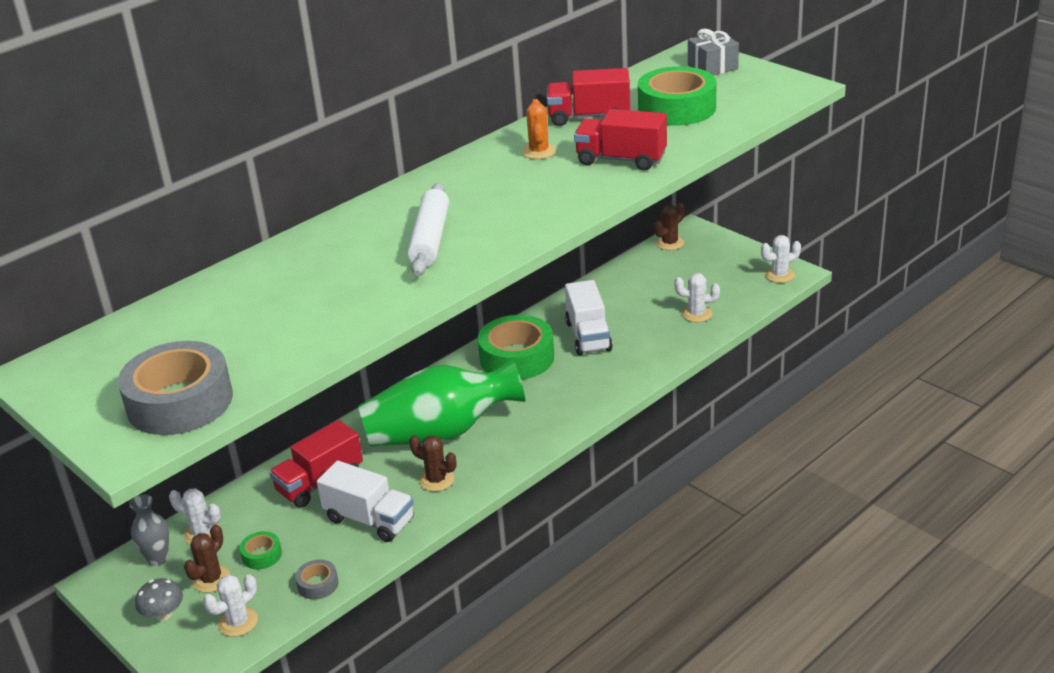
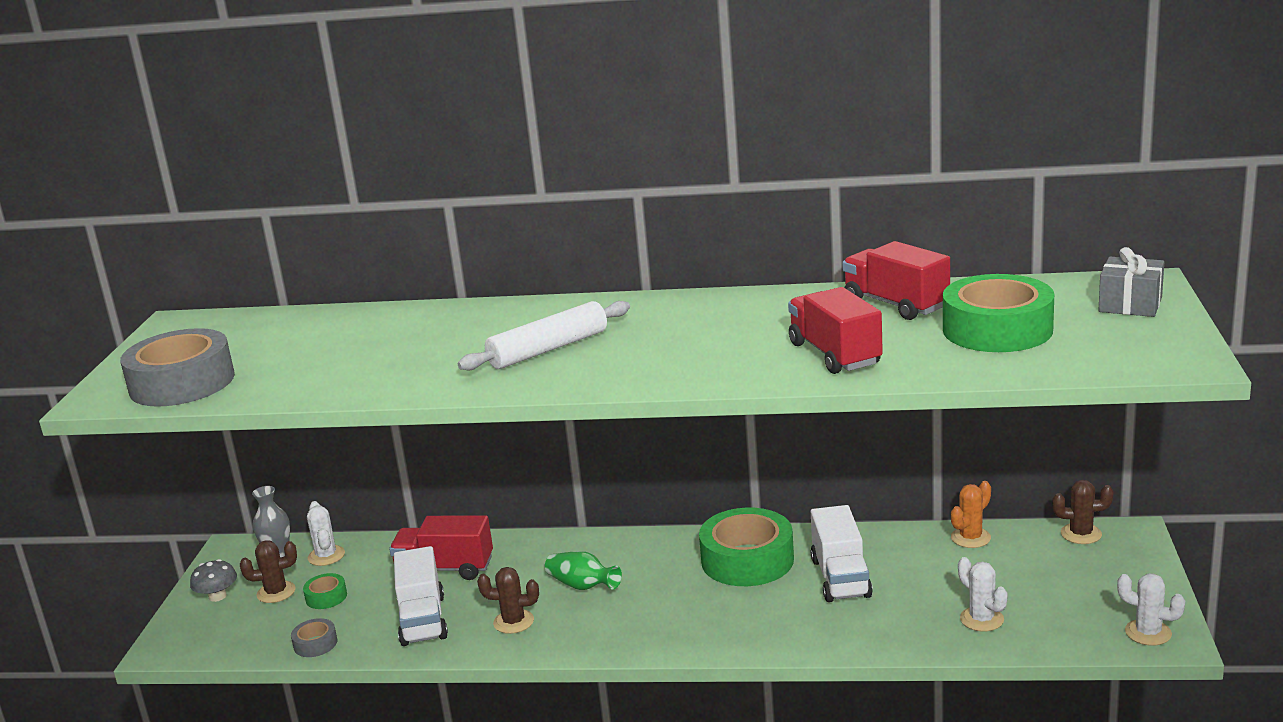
camera: 50 degrees right, 10 degrees down
(238, 622) = (236, 634): white cactus -> none
(436, 480) = (513, 622): brown cactus -> brown cactus turned 75 degrees counterclockwise
(441, 433) = (582, 586): green vase -> green vase, size x0.43
(539, 151) = (784, 316): orange cactus -> orange cactus (970, 538)
(588, 336) = (840, 578): white truck -> white truck turned 45 degrees counterclockwise

